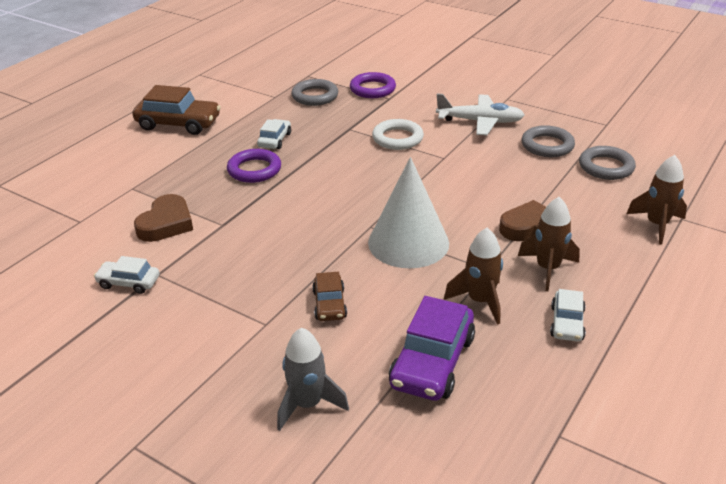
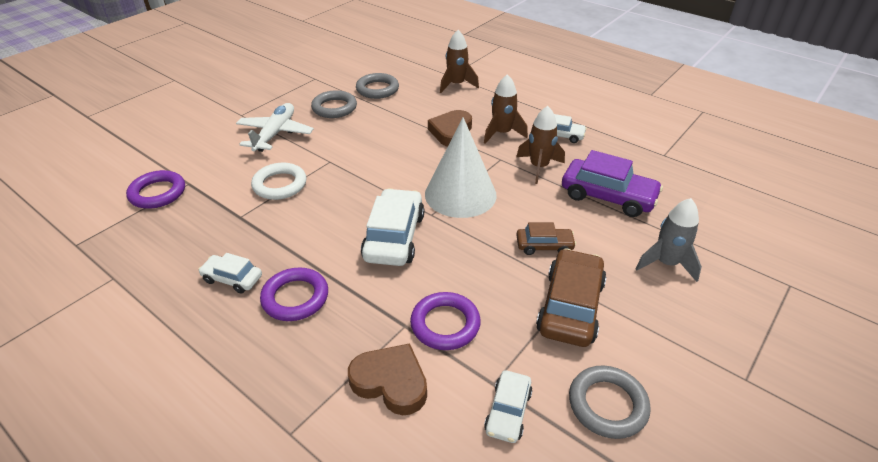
camera: 85 degrees left, 5 degrees up
(178, 123) = (122, 387): brown car -> brown car (570, 306)
(222, 245) = (445, 324): none -> purple ring
(315, 96) = (140, 240): grey ring -> grey ring (607, 405)
(332, 207) = (394, 237): none -> white car

